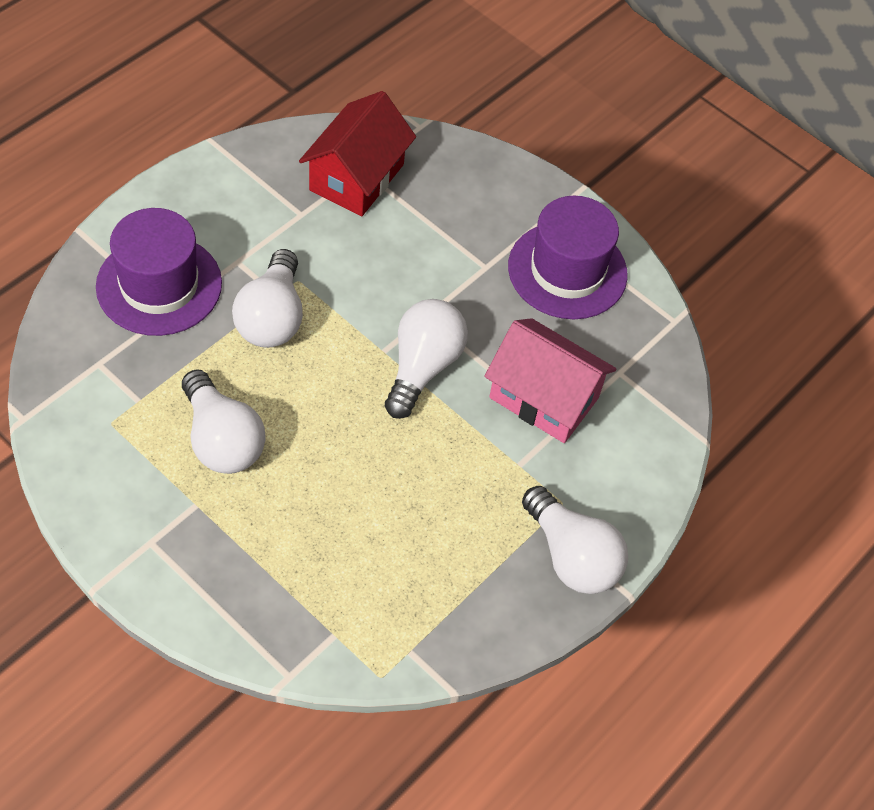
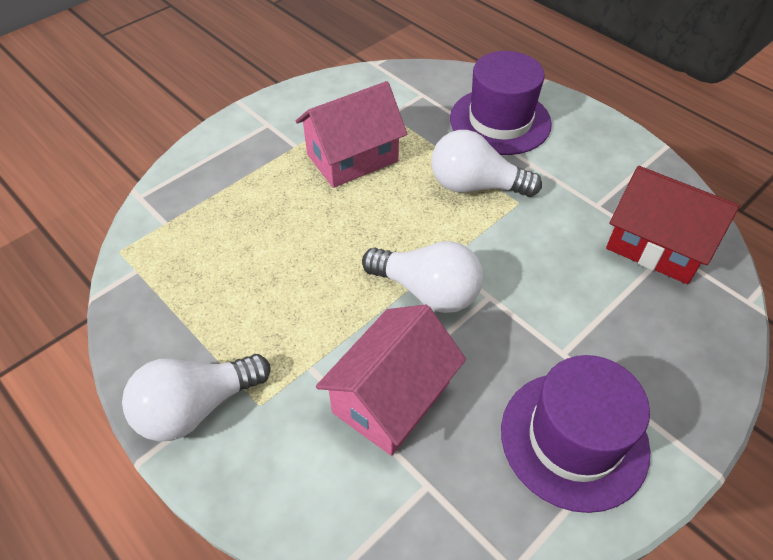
camera: 100 degrees right, 5 degrees down
(221, 439) = (352, 158): white light bulb -> pink house

